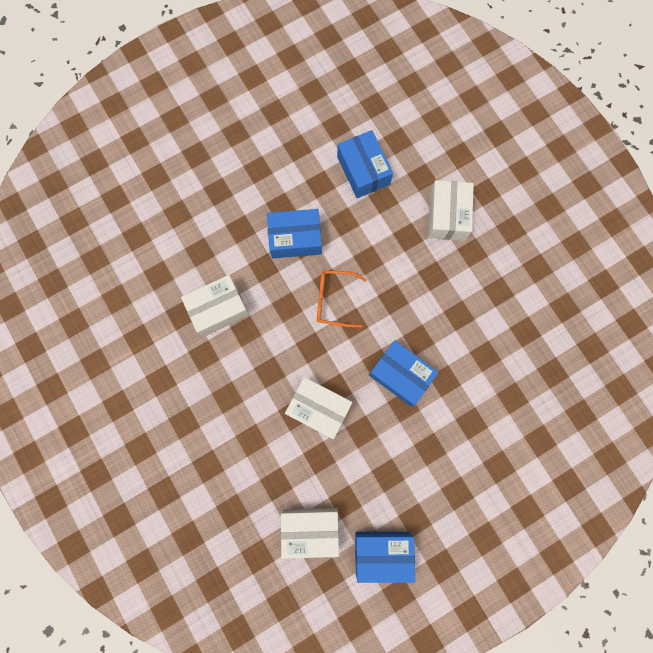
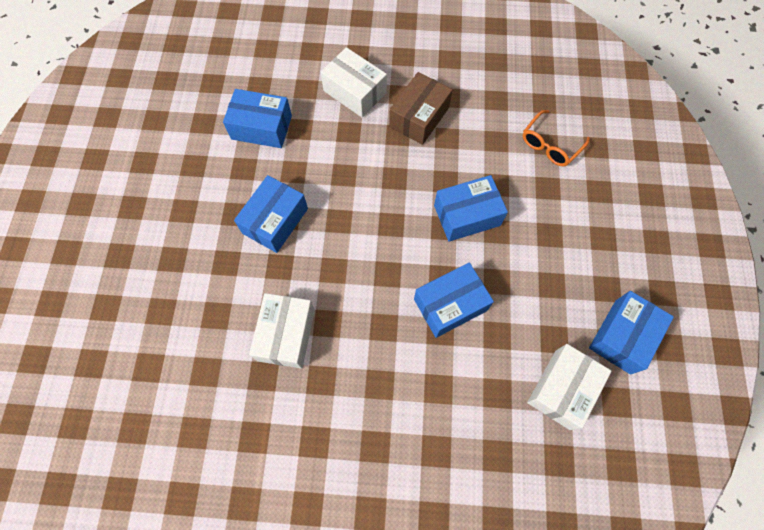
camera: 55 degrees left, 10 degrees down
(319, 409) = (450, 305): white box -> blue box
(334, 300) = (358, 225): orange glasses -> orange glasses (550, 145)
(461, 281) = (419, 117): none -> brown box

